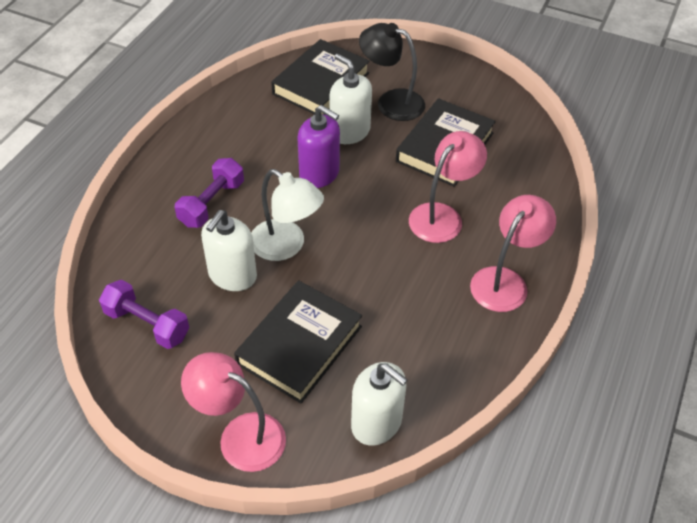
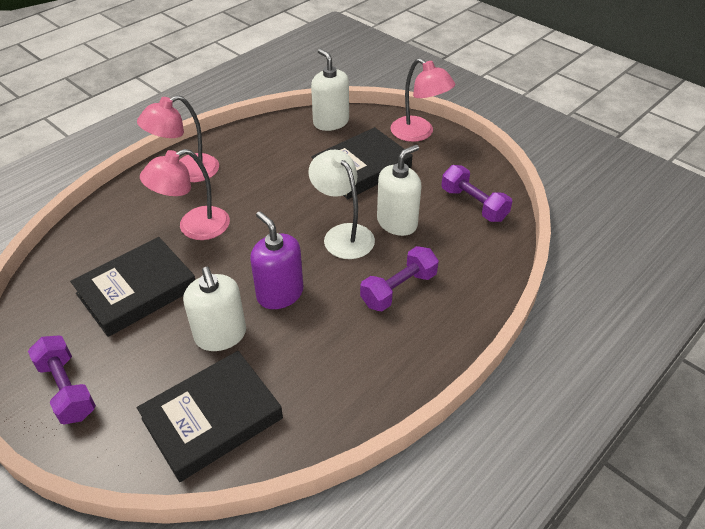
camera: 160 degrees left, 5 degrees down
(391, 102) = (147, 364): black lamp -> none
(434, 76) = (67, 389): none -> purple dumbbell

